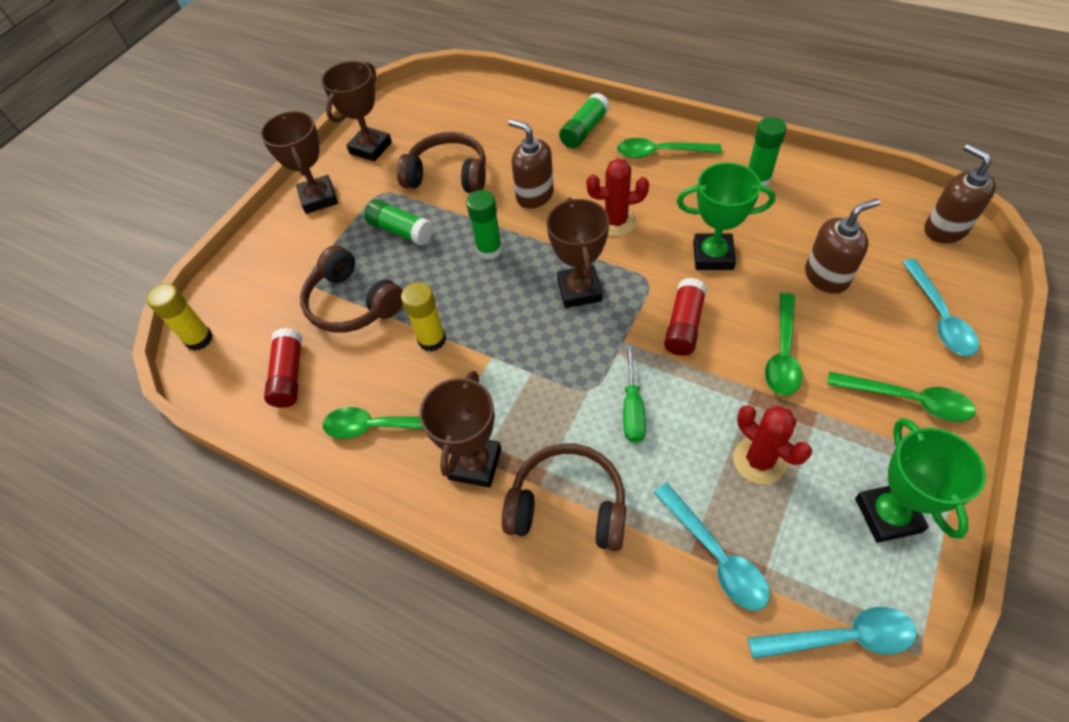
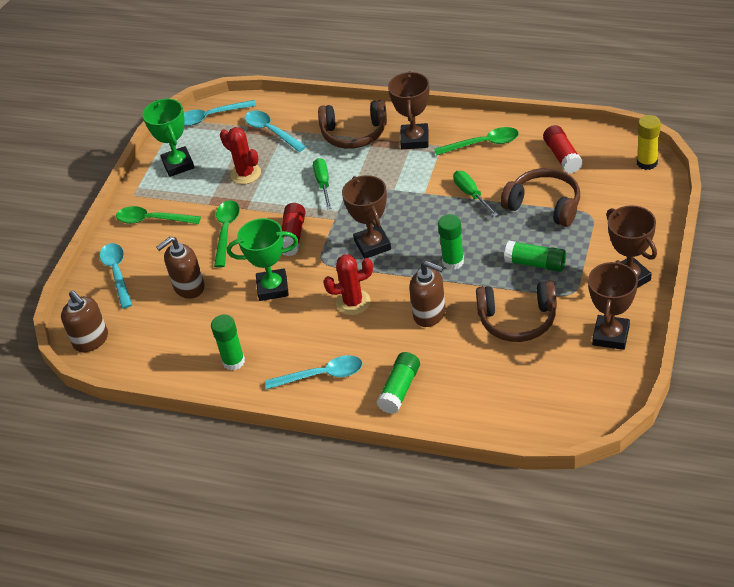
camera: 170 degrees right, 10 degrees down
(432, 339) = (471, 194): yellow glue stick -> green screwdriver
(660, 153) = (322, 375): green spoon -> turquoise spoon

